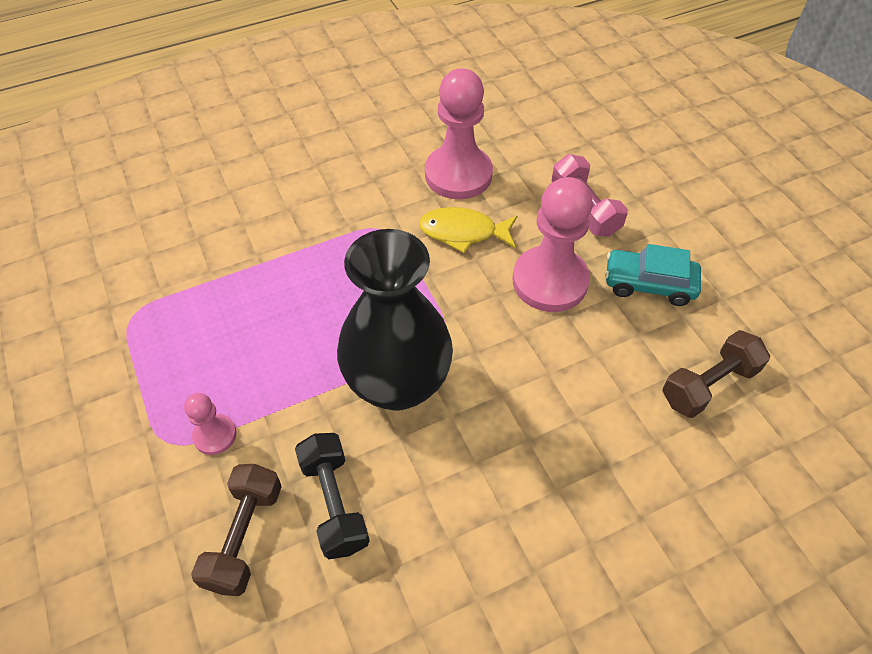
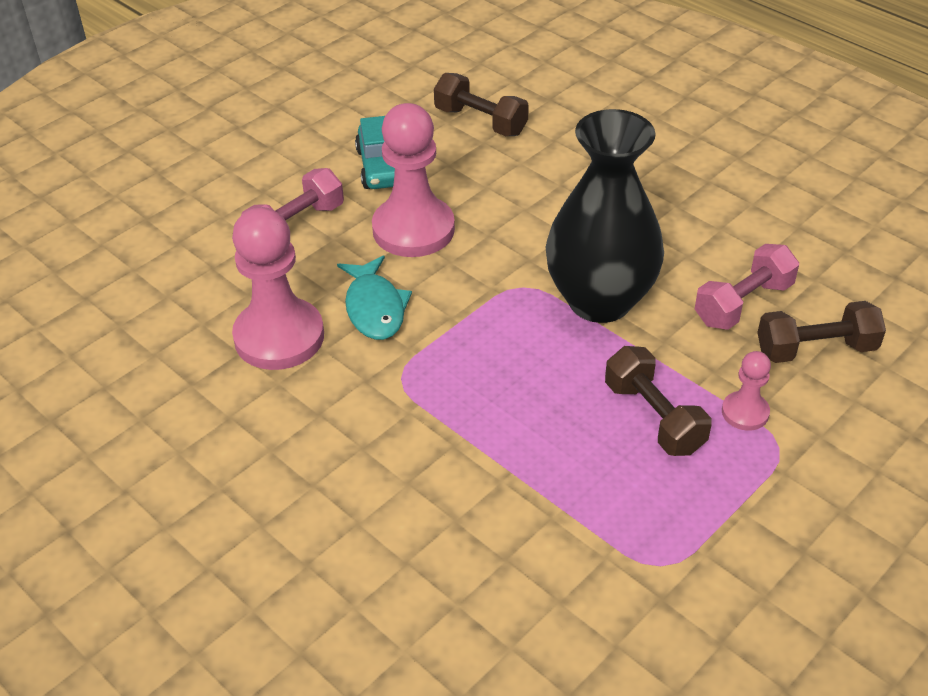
camera: 110 degrees left, 10 degrees down
(251, 367) = (654, 417): none -> brown dumbbell
(334, 503) = (743, 303): black dumbbell -> pink dumbbell
(463, 232) = (375, 308): yellow fish -> turquoise fish

